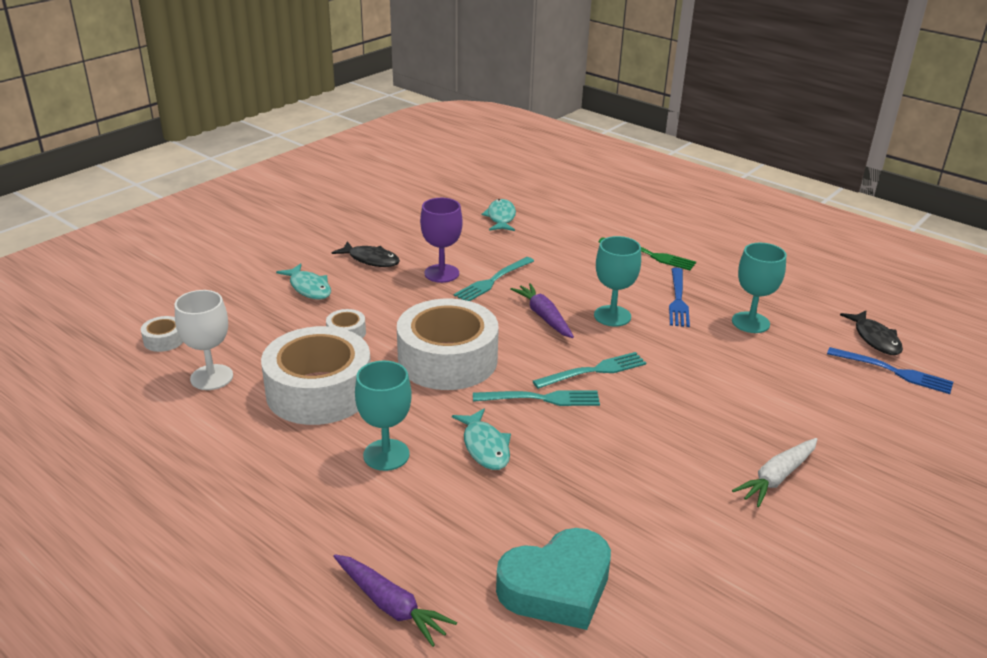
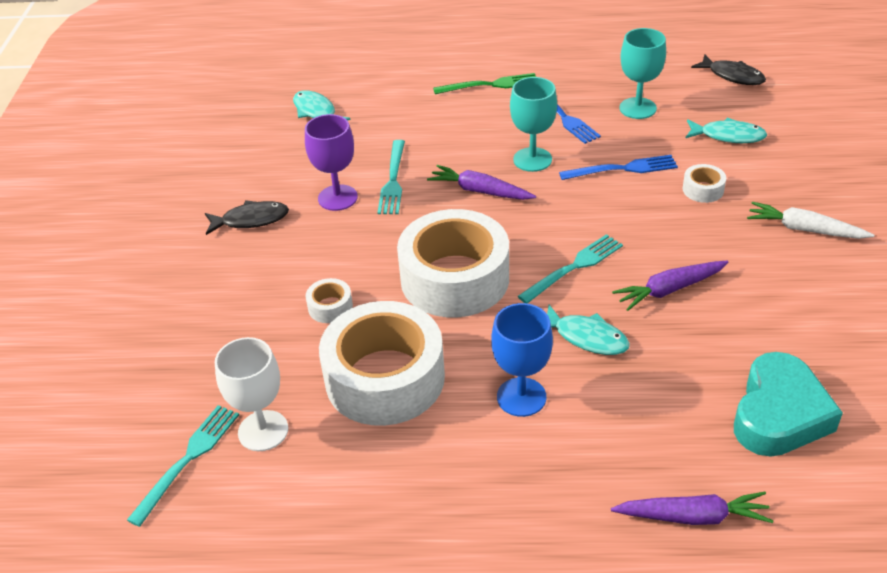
camera: 35 degrees left, 10 degrees up
(164, 340) = (156, 425): white tape -> white tape (703, 189)
(309, 288) = (229, 283): turquoise fish -> turquoise fish (728, 136)
(386, 455) = (521, 397): turquoise goblet -> blue goblet
(594, 371) = (581, 218): turquoise fork -> turquoise fork (188, 459)
(594, 453) = (669, 290): none -> purple carrot
(777, 478) = (804, 229): white carrot -> white carrot turned 105 degrees clockwise
(894, 371) = (774, 97): blue fork -> blue fork (623, 169)

